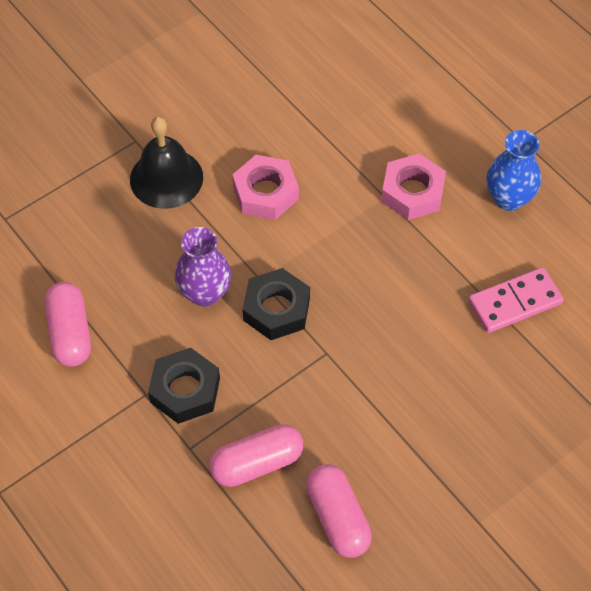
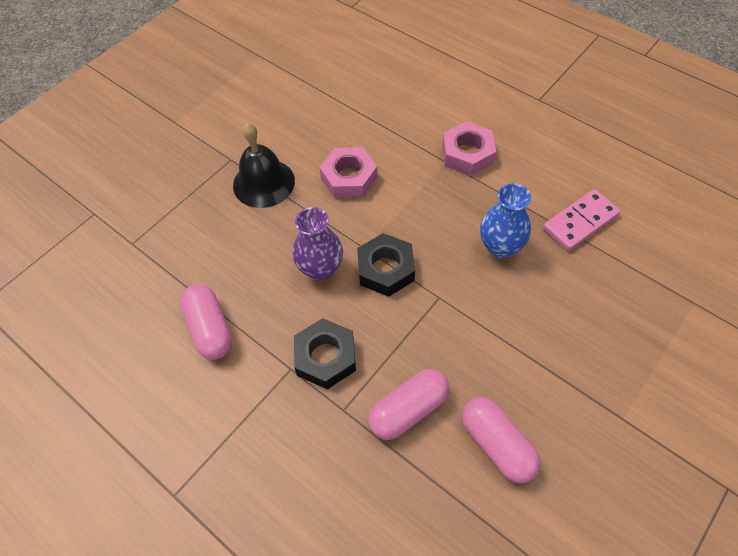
camera: 10 degrees left, 0 degrees up
(508, 198) = (544, 143): blue vase -> blue vase (500, 247)

